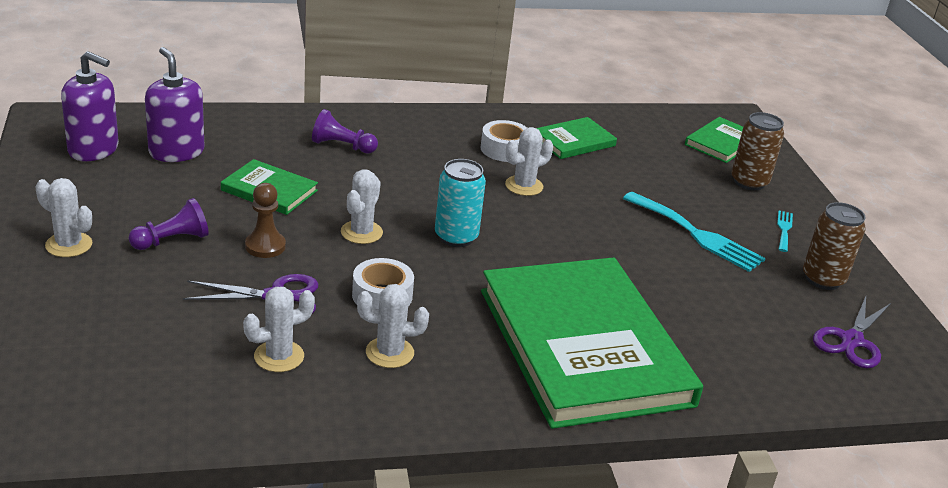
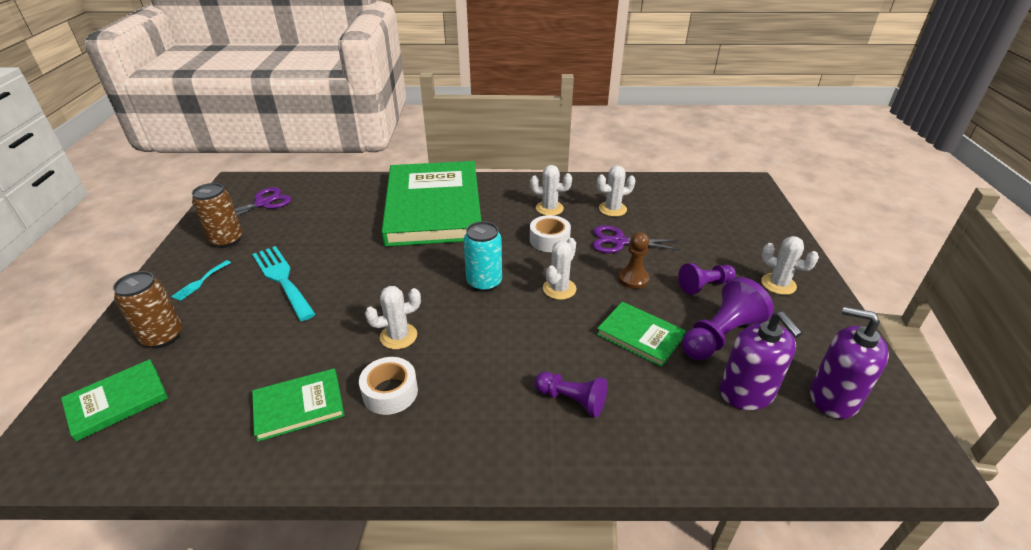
camera: 165 degrees left, 5 degrees up
(179, 191) = (720, 336): none -> purple pawn

